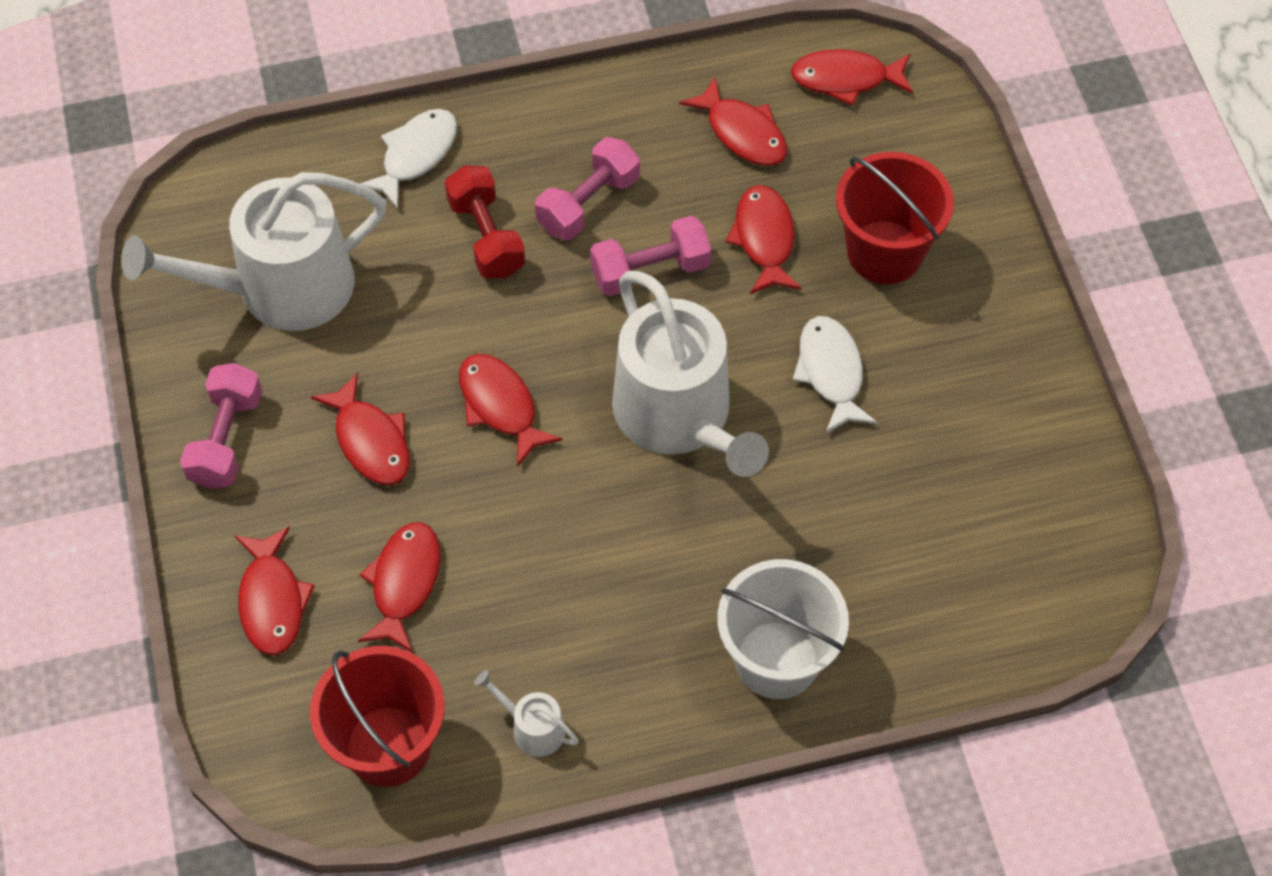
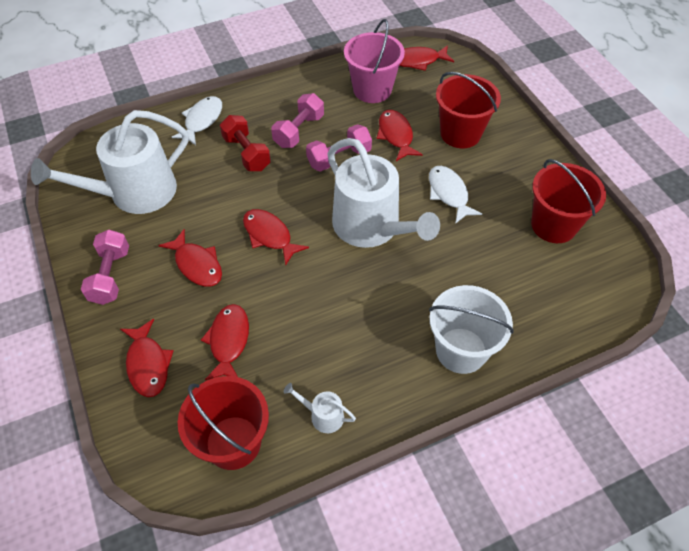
camera: 10 degrees left, 5 degrees down
(742, 133) = (372, 90): red fish -> pink bucket
(1000, 462) = (553, 225): none -> red bucket

